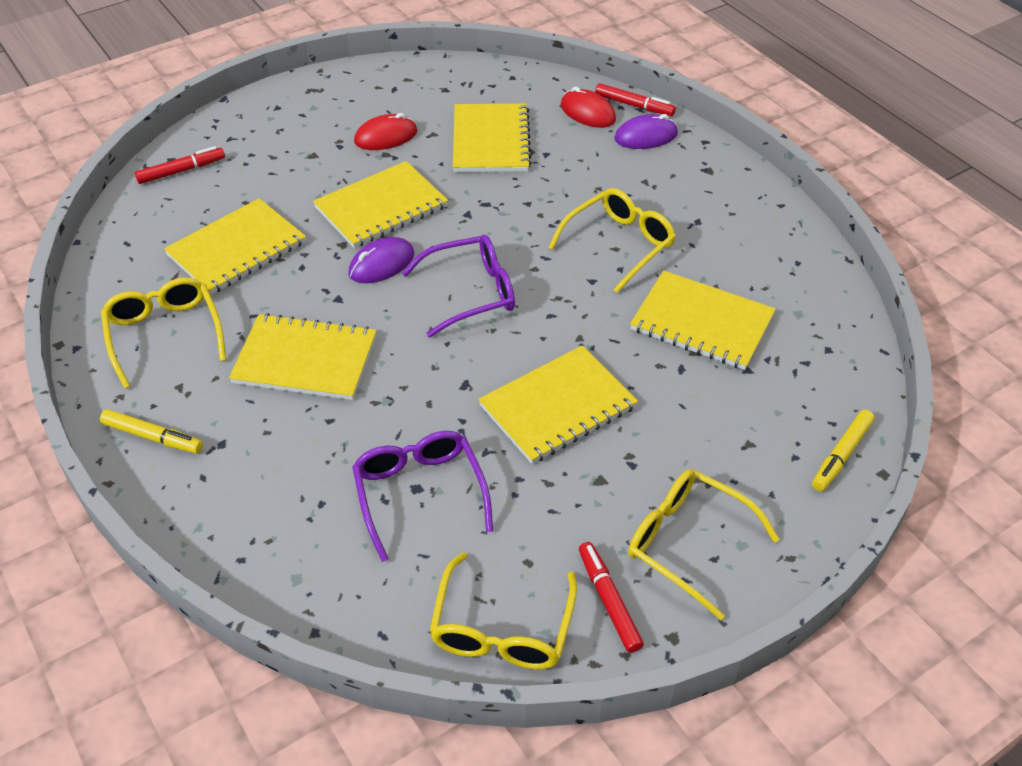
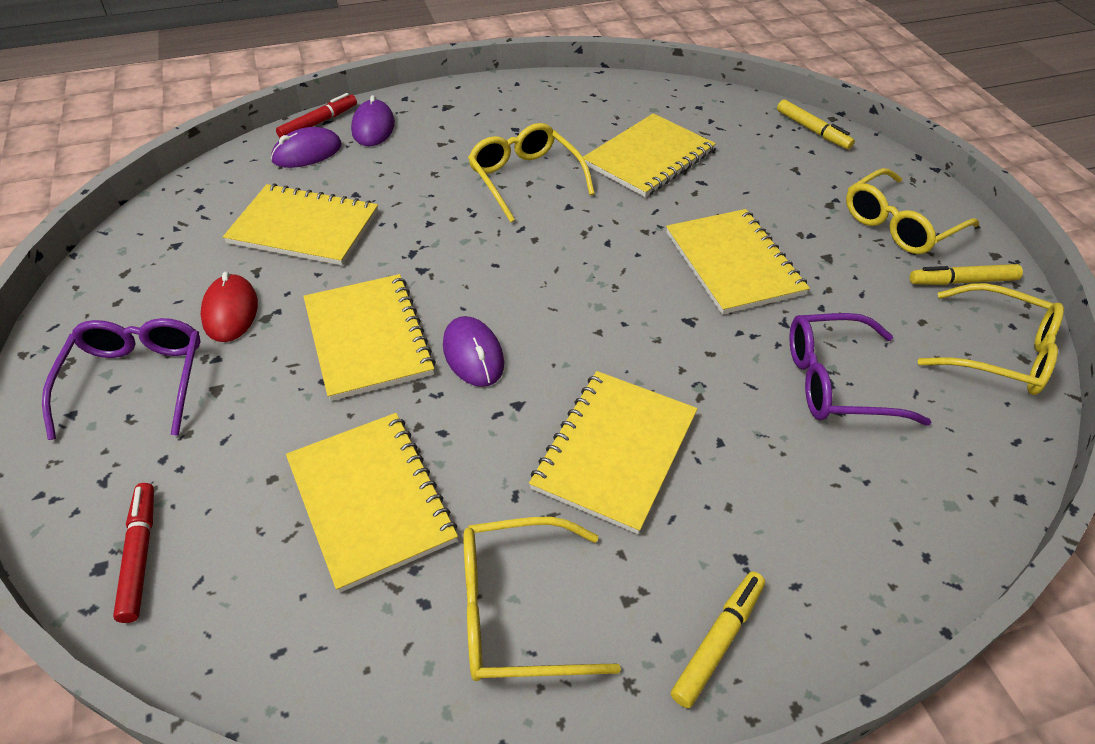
camera: 75 degrees left, 0 degrees up
(471, 293) = (553, 290): purple glasses -> purple glasses (136, 380)
(587, 112) = (307, 153): red mouse -> purple mouse
(608, 601) = (962, 281): red marker -> yellow marker

